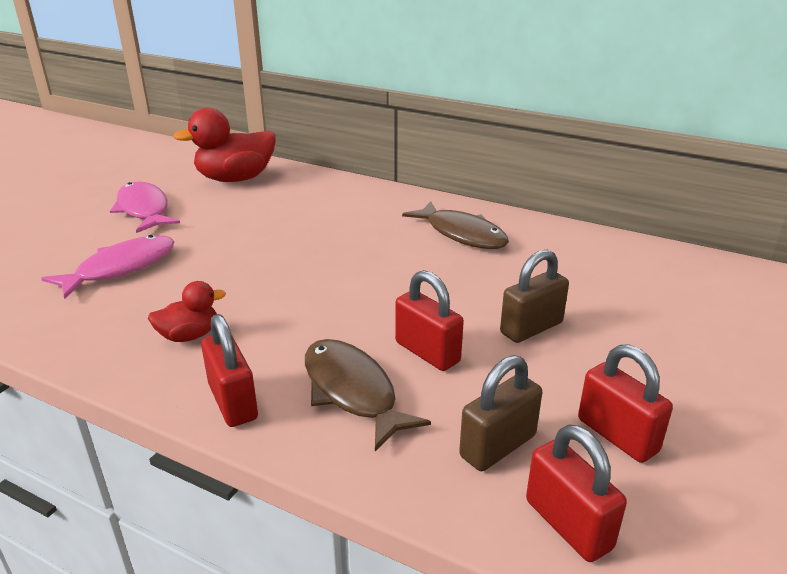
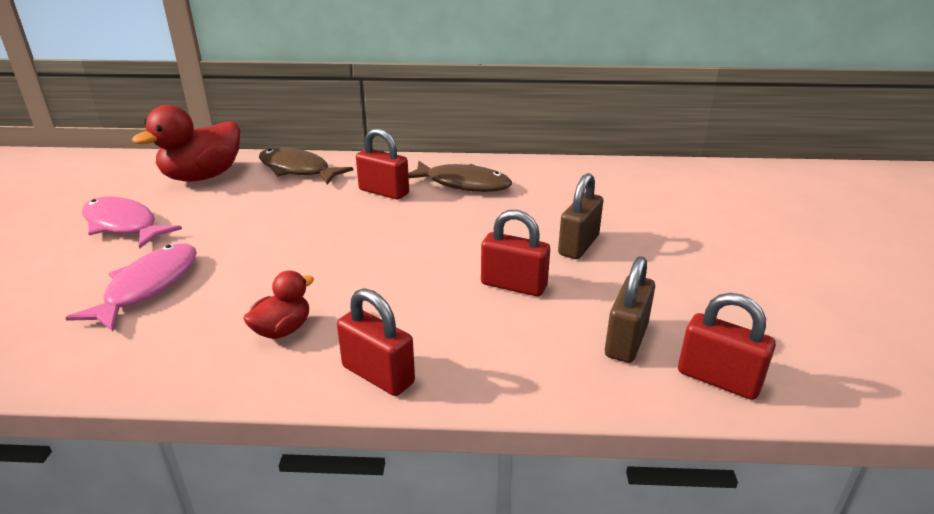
camera: 25 degrees left, 0 degrees up
(352, 392) = (478, 334): brown fish -> brown fish (298, 170)
(617, 435) = (700, 306): red padlock -> red padlock (384, 192)

